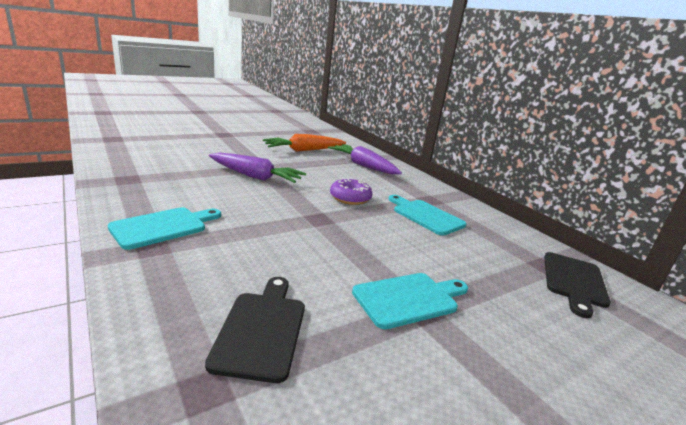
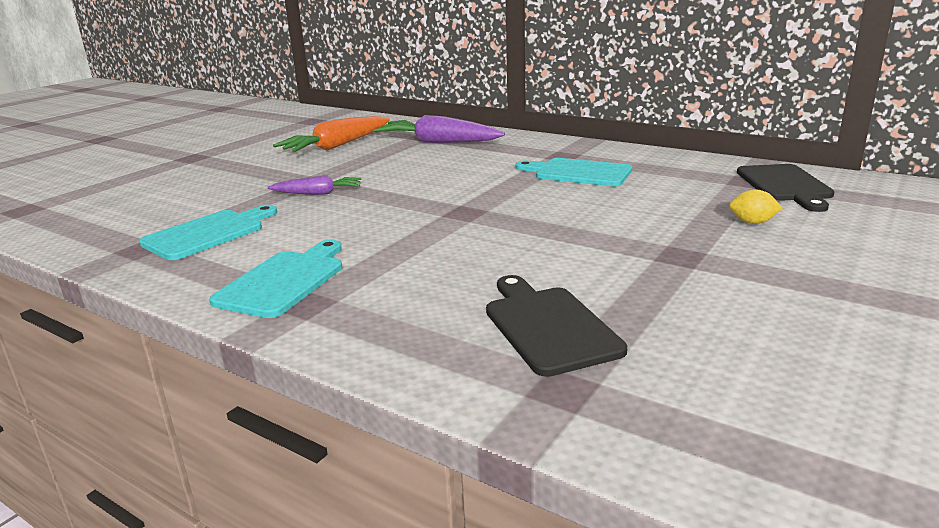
camera: 20 degrees left, 0 degrees up
(255, 176) = (318, 193): purple carrot -> purple carrot, size x0.57
(350, 198) = (471, 181): purple donut -> none
(409, 299) = (656, 251): turquoise cutting board -> turquoise cutting board (208, 233)
(511, 304) = (752, 222): none -> yellow lemon

